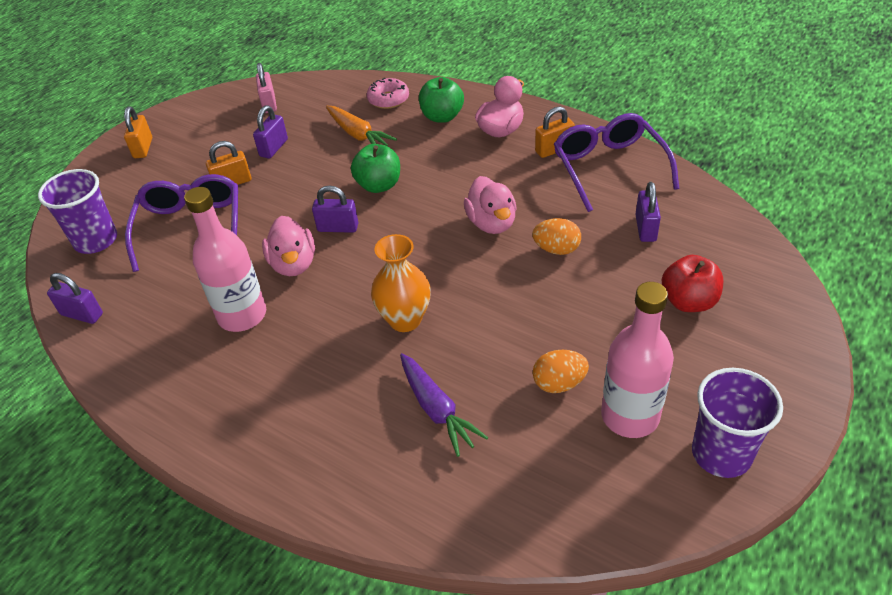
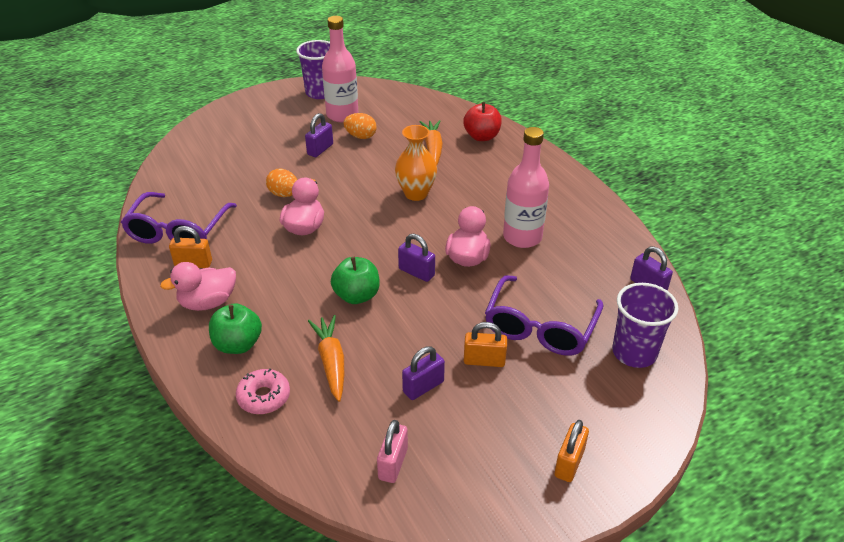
camera: 155 degrees left, 5 degrees down
(437, 409) = (433, 149): purple carrot -> orange carrot
(645, 228) = (216, 184): purple padlock -> purple padlock (320, 149)
(688, 301) = (251, 142): red apple -> red apple (482, 136)

